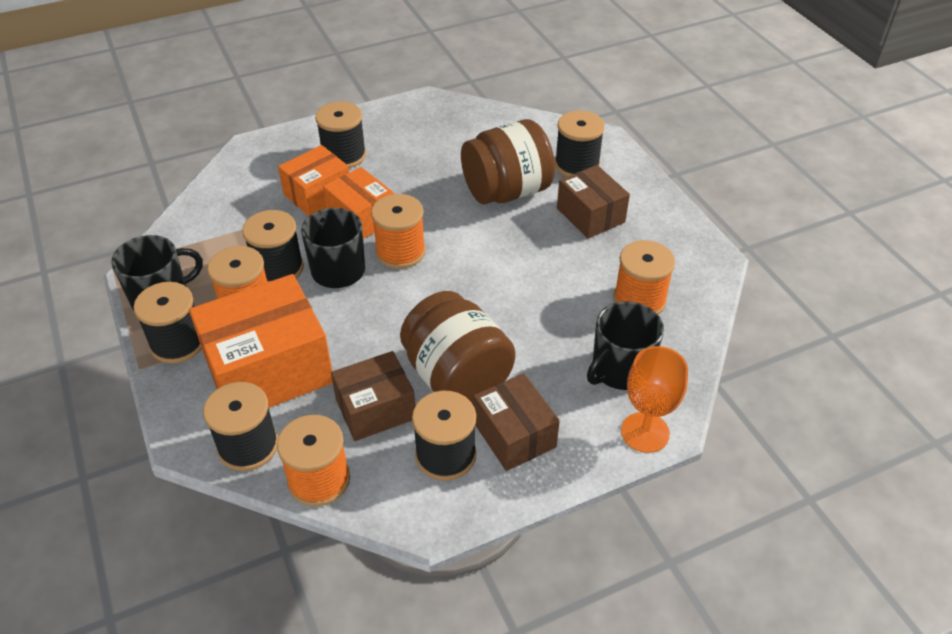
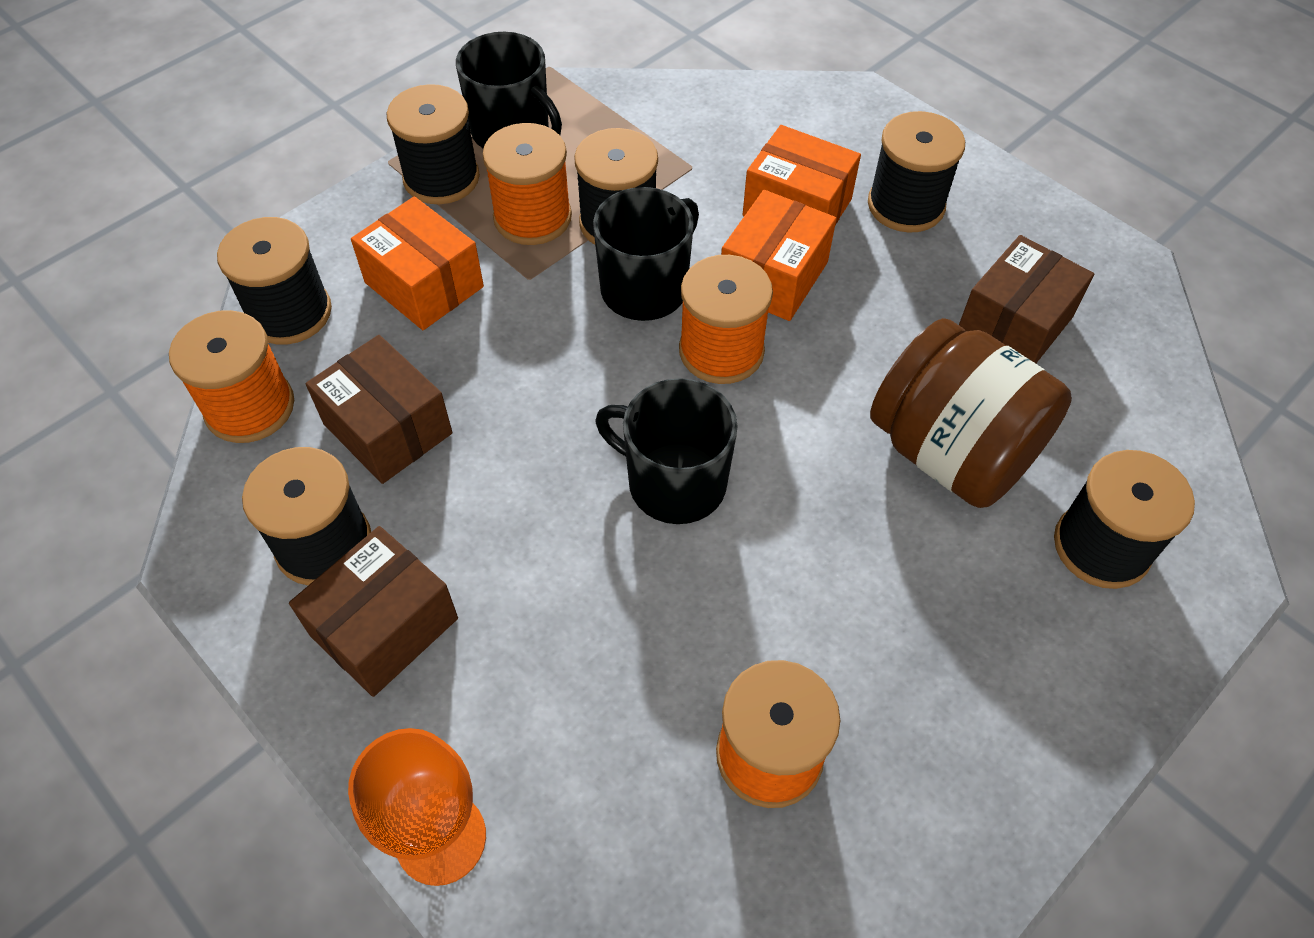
camera: 70 degrees right, 10 degrees up
(269, 370) = (424, 285): orange box -> orange box, size x0.60
(457, 377) = (480, 512): brown jar -> none
(590, 215) = (964, 609): brown box -> brown box (1014, 324)
(620, 369) = (576, 760): black mug -> black mug (674, 483)

